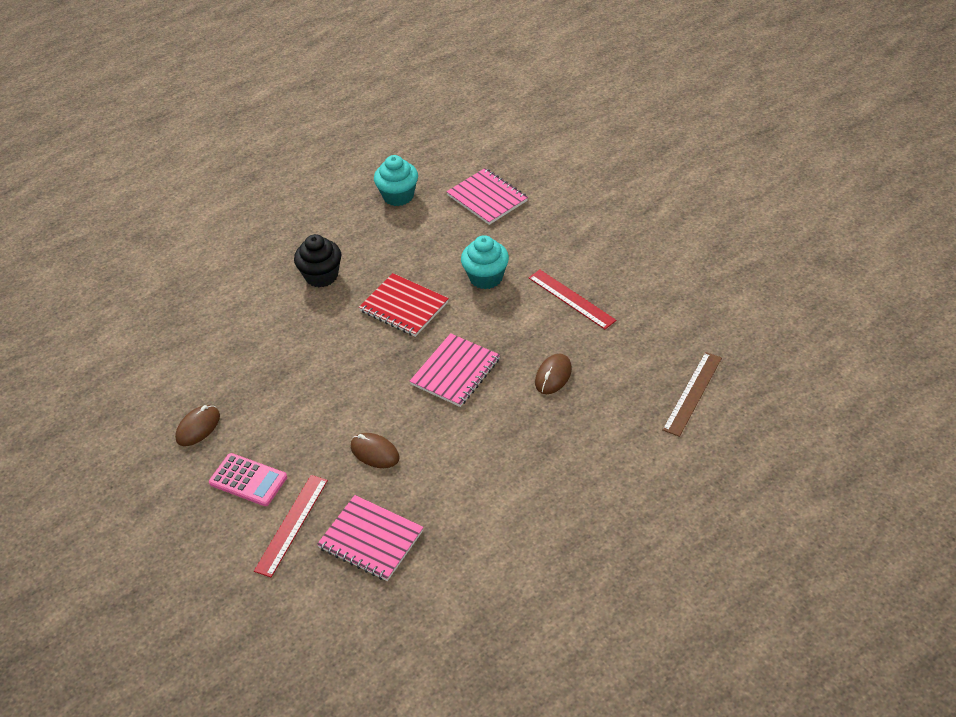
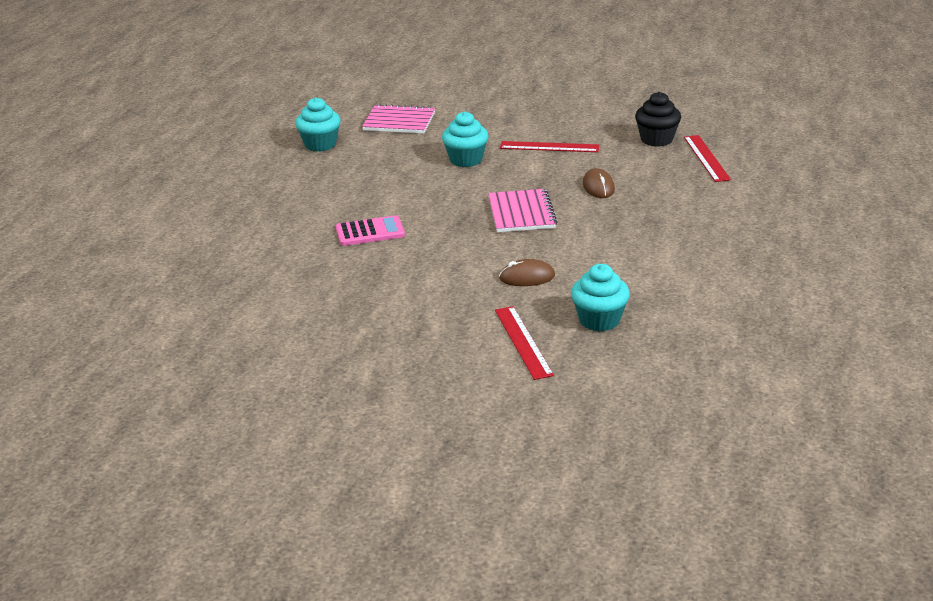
camera: 40 degrees left, 15 degrees down
(198, 427) = (349, 328): brown mouse -> none
(248, 480) = (445, 336): pink calculator -> pink calculator (370, 232)
(321, 276) = (322, 207): black cupcake -> black cupcake (656, 139)
(371, 539) = (599, 320): pink notebook -> turquoise cupcake
(404, 306) = (423, 197): red notebook -> none
(692, 393) = (706, 158): brown ruler -> red ruler

